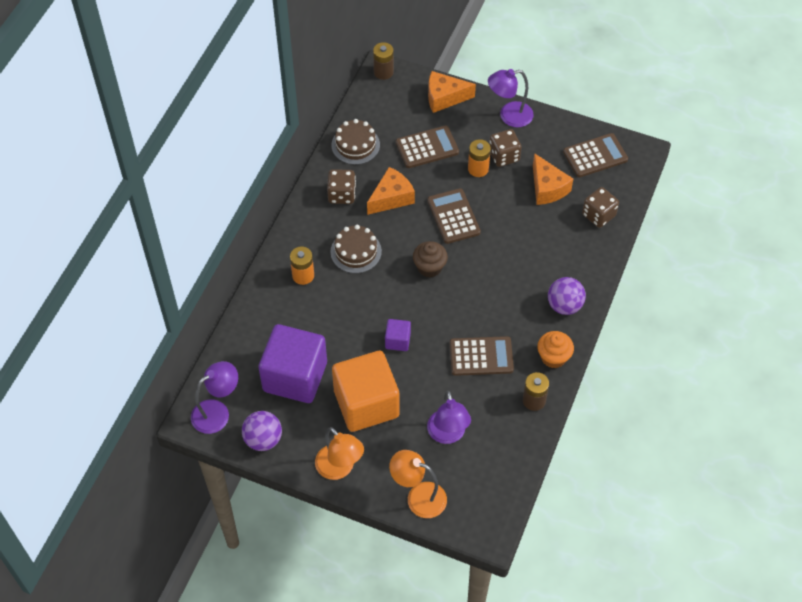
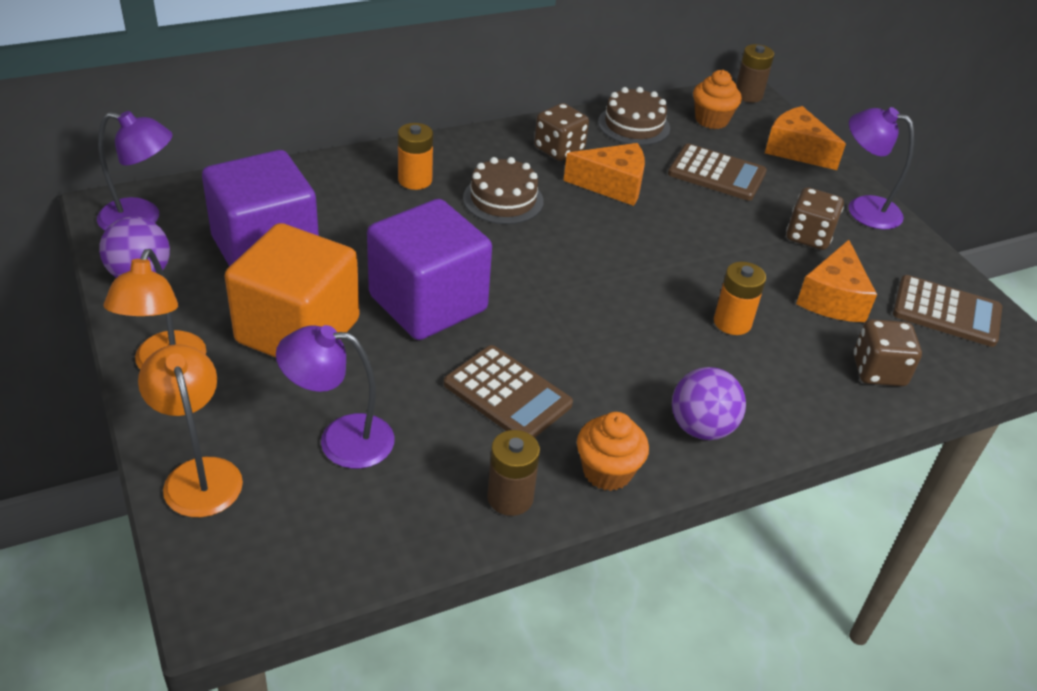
camera: 40 degrees right, 15 degrees down
(386, 108) = (711, 120): none -> orange cupcake
(397, 341) = (428, 303): purple cube -> purple cube, size x2.25
(429, 267) = (569, 268): brown cupcake -> none
(448, 434) = (341, 439): purple lamp -> purple lamp turned 60 degrees clockwise
(453, 216) = (666, 245): brown calculator -> none
(478, 169) = (758, 226): orange battery -> orange battery (732, 322)

